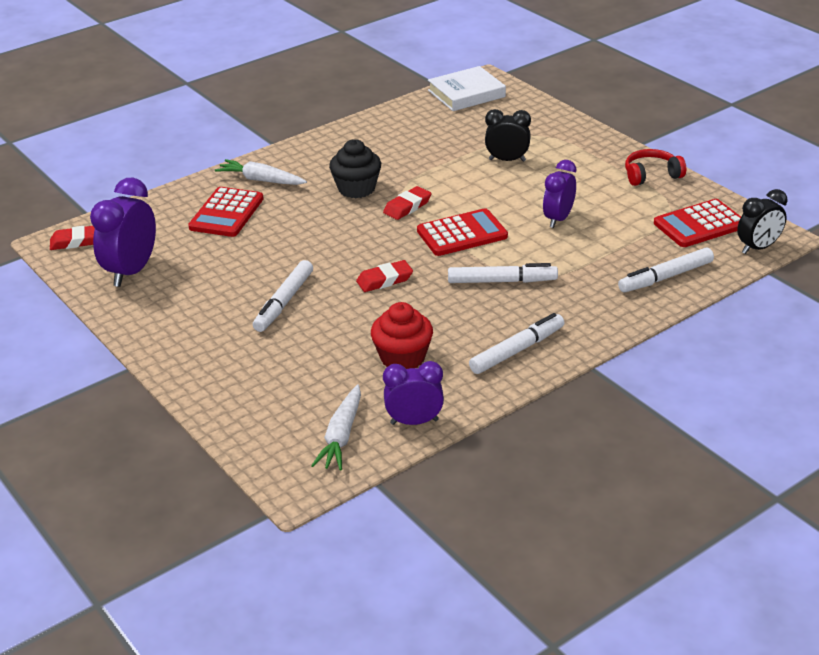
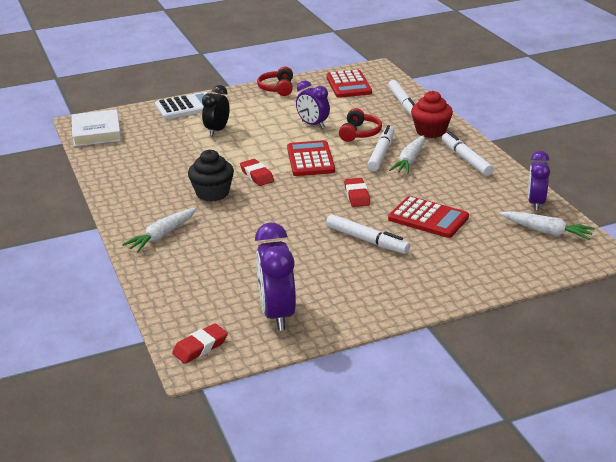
camera: 75 degrees left, 5 degrees down
(76, 241) = (200, 347): red eraser -> red eraser turned 45 degrees clockwise
(131, 271) = (277, 314): purple clock -> purple clock turned 45 degrees clockwise
(227, 213) = (208, 257): red calculator -> red calculator (428, 218)
(402, 358) = (460, 199): red cupcake -> red cupcake (431, 131)
(492, 306) = (410, 161): none -> white carrot
(552, 256) = (359, 133): none -> red headphones
(559, 128) = (186, 107): none -> white calculator
(758, 248) = (385, 74): black clock -> none

